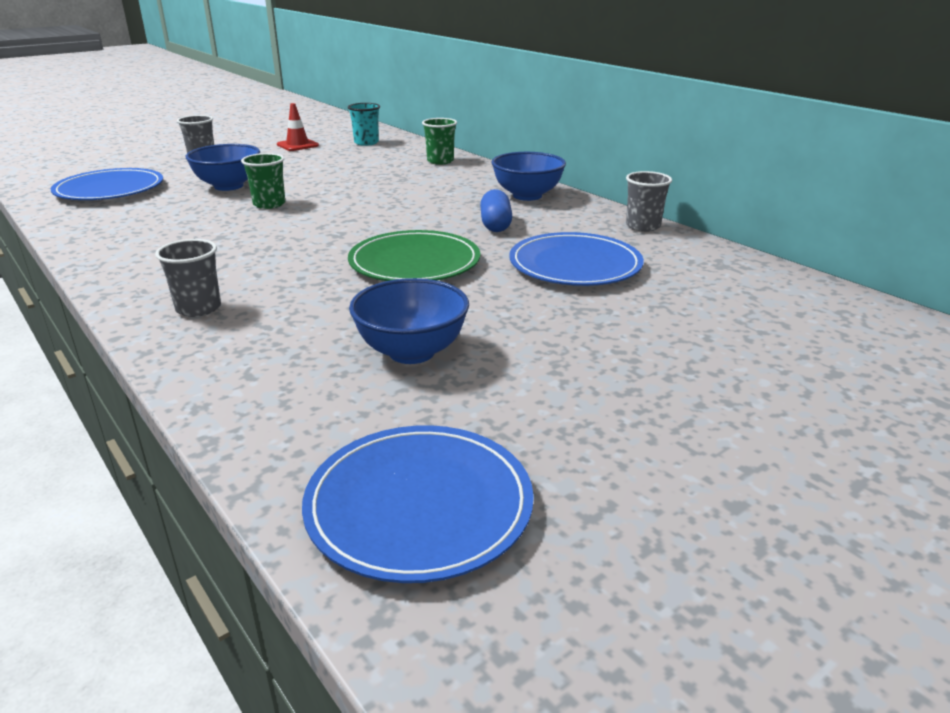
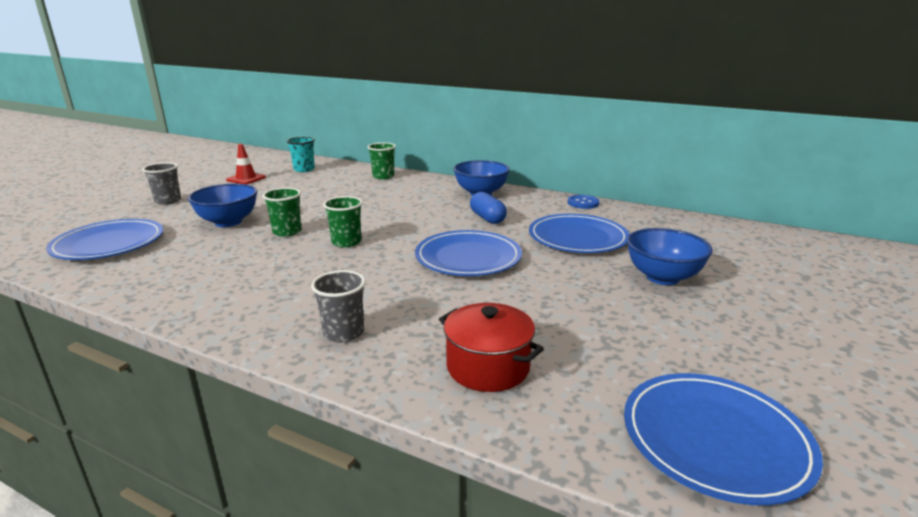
camera: 25 degrees left, 5 degrees down
(286, 372) = (488, 367): none -> red pot
(311, 224) = (346, 242): none -> green cup
(412, 352) = (557, 326): blue bowl -> blue bowl (662, 277)
(414, 262) = (468, 257): green plate -> blue plate
(643, 226) = (583, 203): grey cup -> blue button

